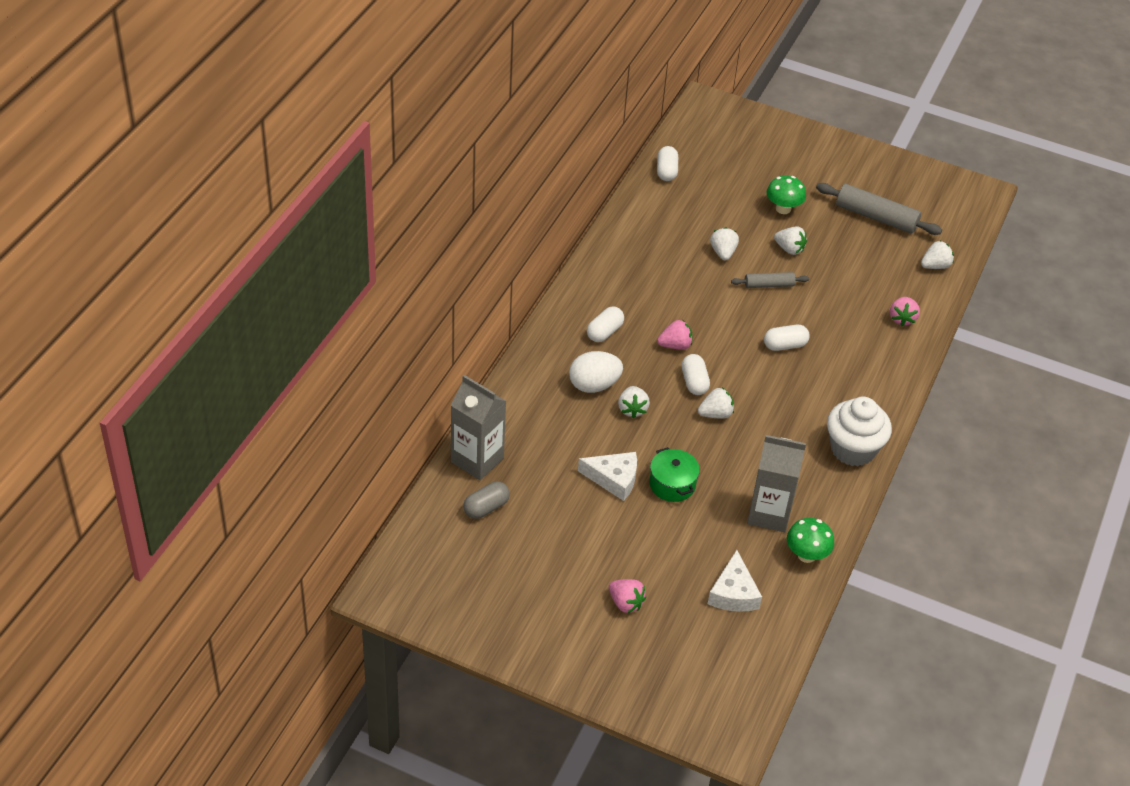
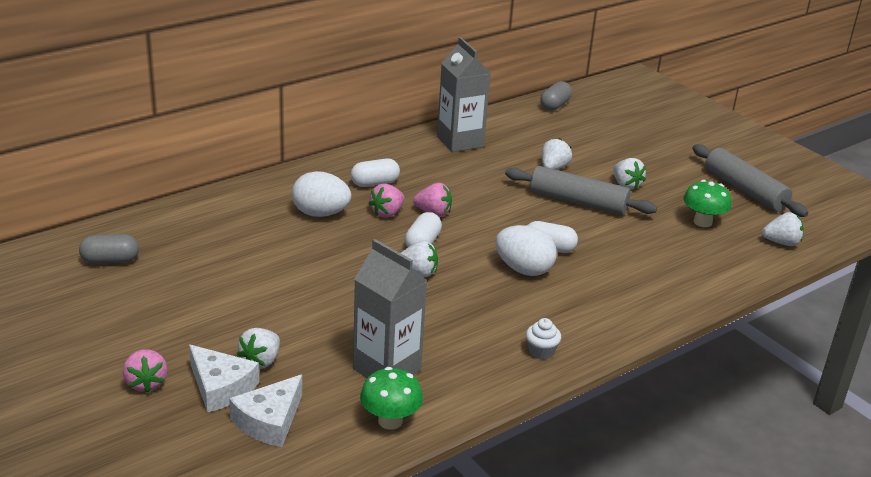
camera: 30 degrees right, 15 degrees down
(477, 460) = (147, 226): grey carton -> grey carton (460, 141)
(614, 479) = (256, 284): white cheese -> white cheese (221, 387)
(632, 409) = (337, 241): white strawberry -> white strawberry (261, 361)
(666, 171) = (555, 105): white capsule -> grey capsule
(672, 484) = (310, 308): green pot -> none
(769, 285) = (578, 202): grey rolling pin -> grey rolling pin, size x1.75
(783, 209) = (647, 158): green mushroom -> green mushroom (702, 222)
(784, 376) = (523, 269): none -> white egg
(852, 449) = (541, 351): white cupcake -> white cupcake, size x0.44
(902, 319) = (704, 269): pink strawberry -> pink strawberry (387, 213)

